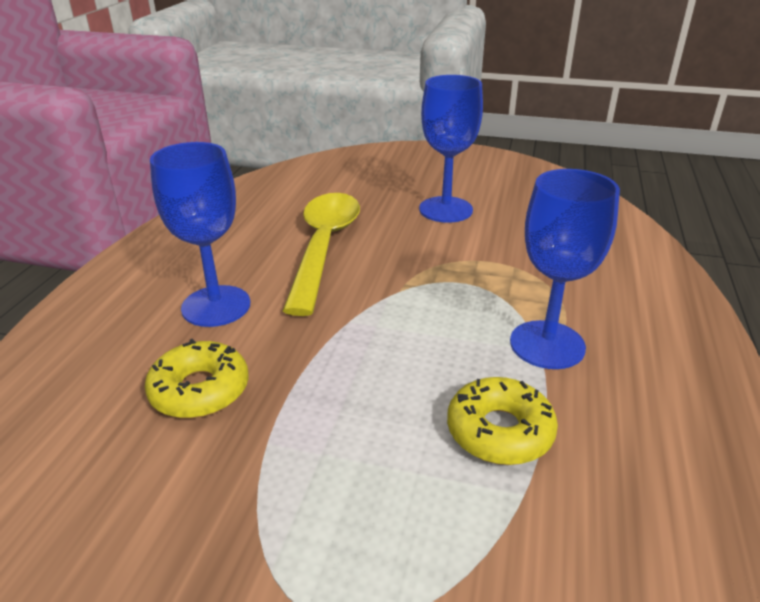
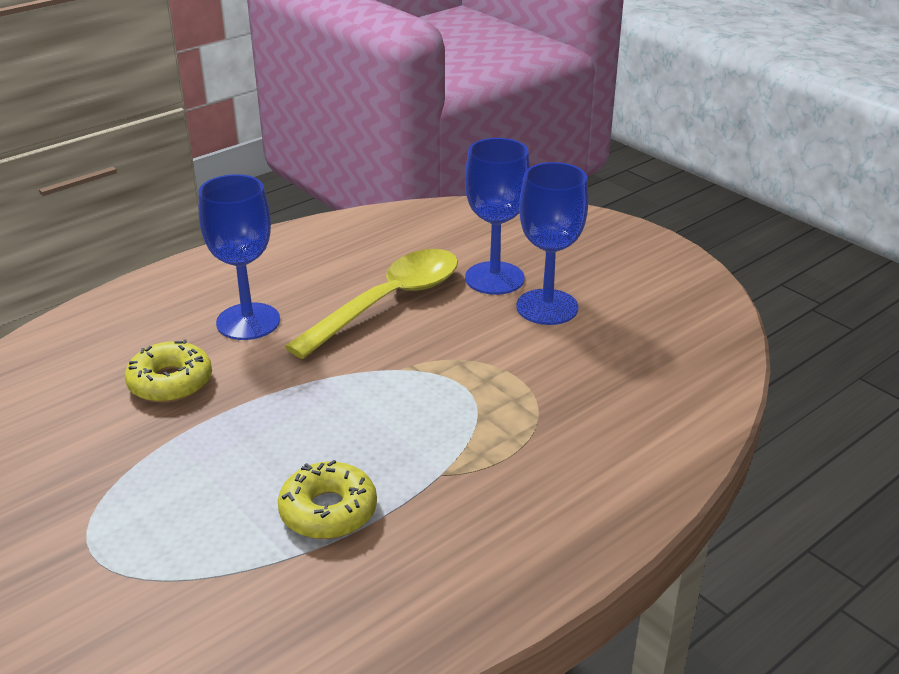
camera: 35 degrees right, 0 degrees up
(547, 345) = (457, 469): blue goblet -> blue goblet (494, 278)

